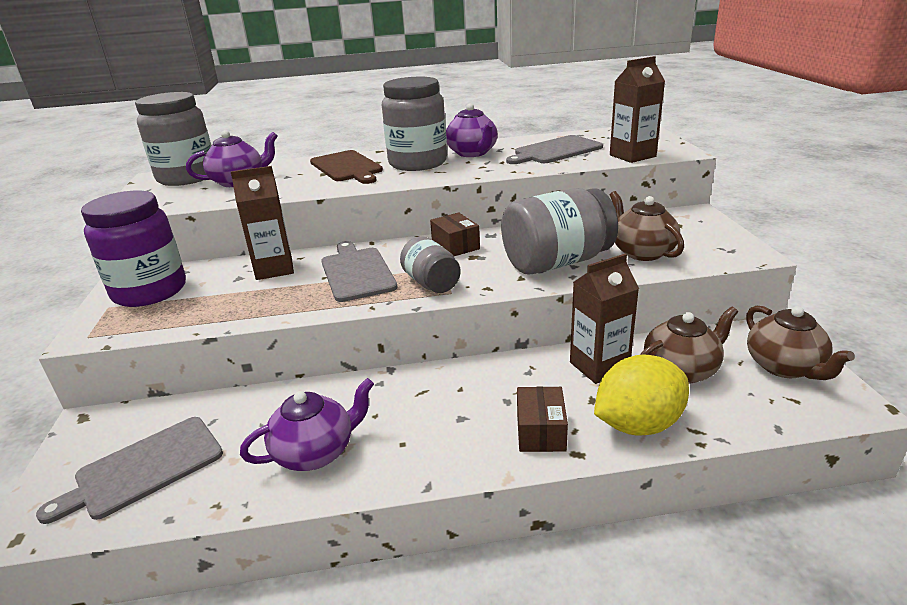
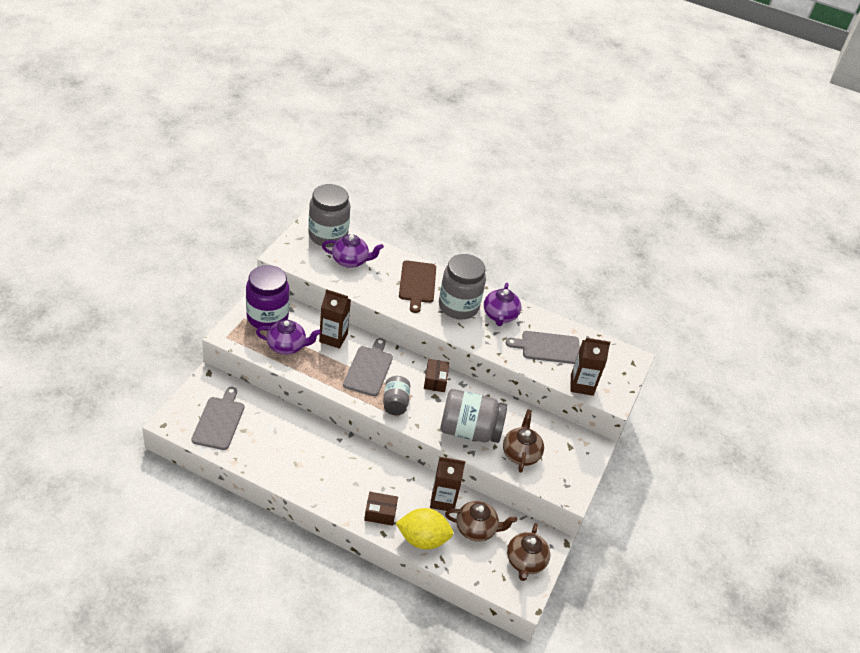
camera: 25 degrees right, 15 degrees up
(144, 469) = (219, 421): grey cutting board -> grey cutting board turned 105 degrees clockwise
(316, 452) = (286, 459): purple teapot -> purple teapot (287, 346)
(540, 431) = (380, 513): brown box -> brown box turned 60 degrees clockwise

